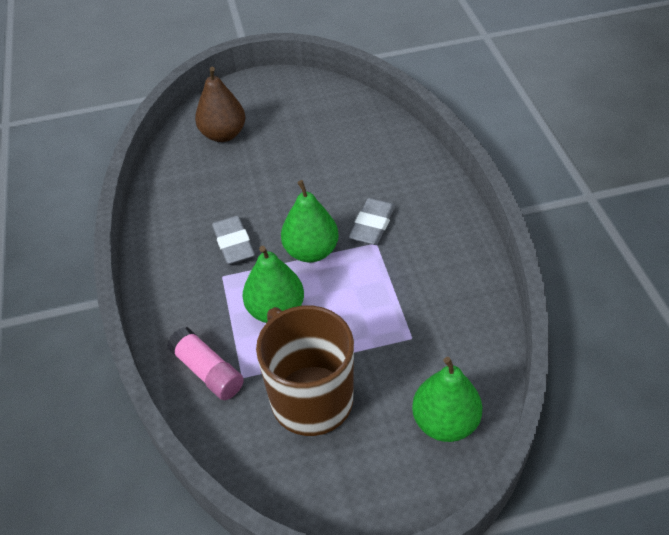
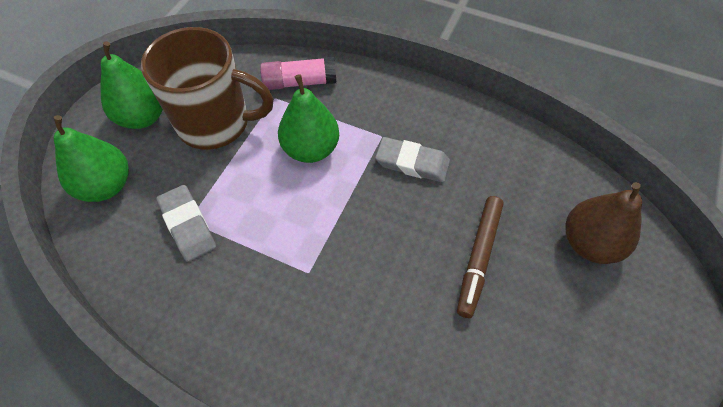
camera: 125 degrees right, 10 degrees up
(282, 173) = (478, 258): none -> brown marker
(311, 251) = (348, 212): green pear -> green pear (143, 117)
(372, 225) = (332, 287): grey eraser -> grey eraser (187, 225)

